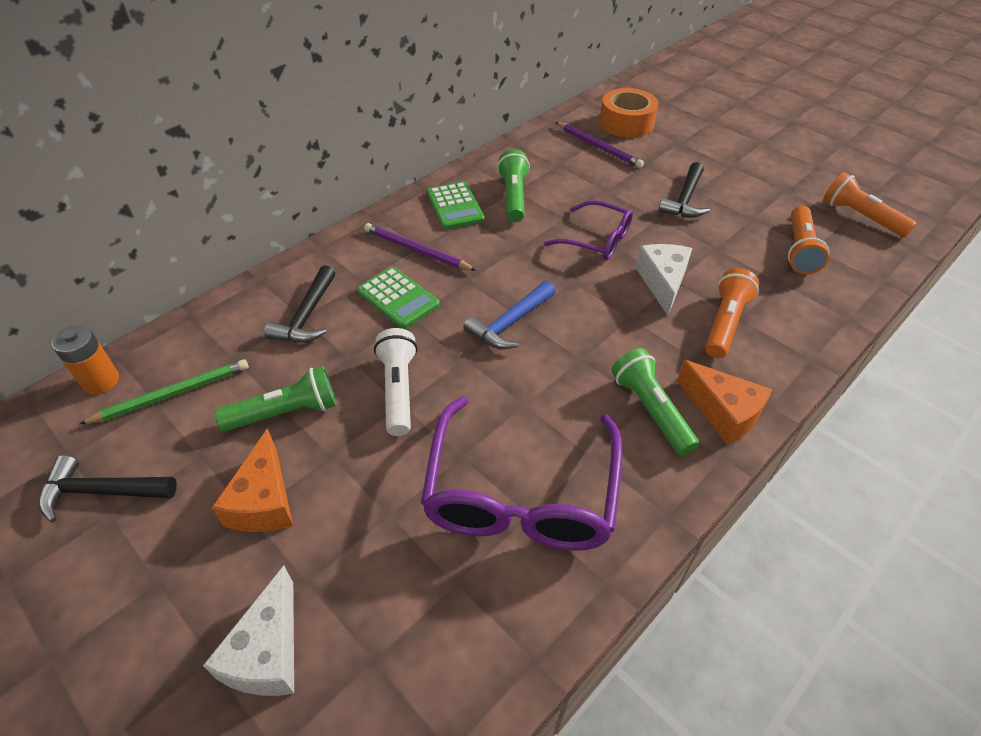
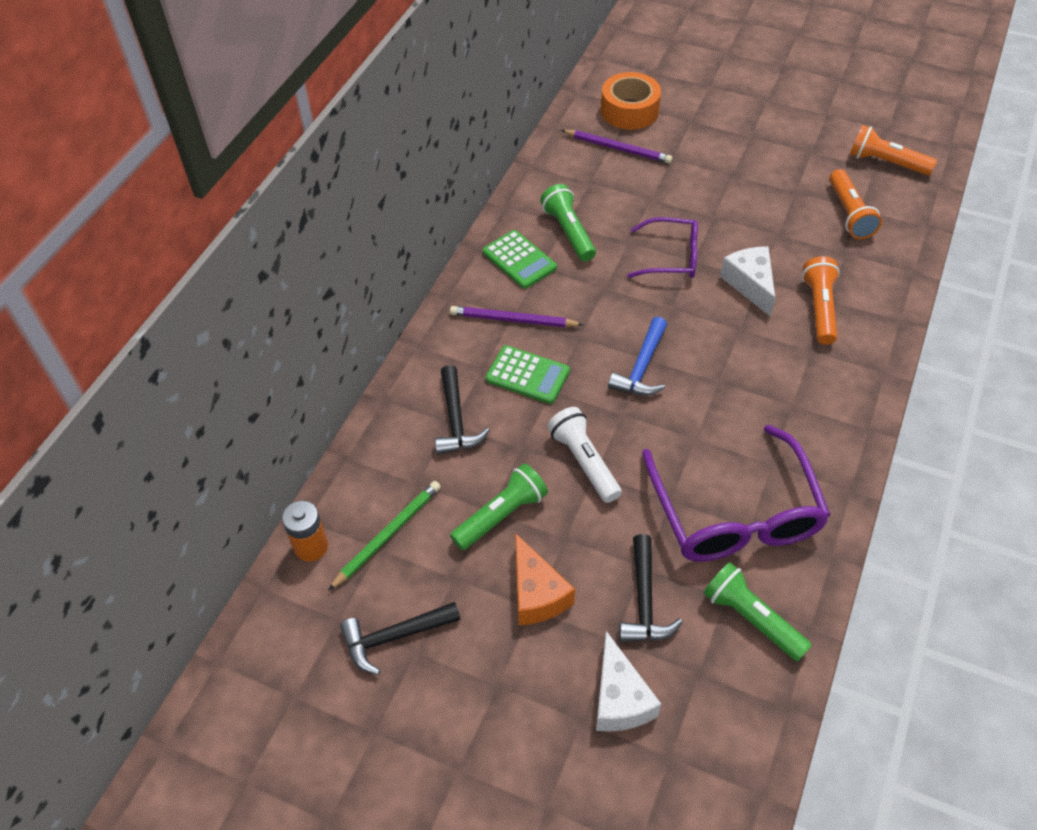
camera: 20 degrees left, 5 degrees up
(650, 410) = (797, 408): green flashlight -> green flashlight (751, 618)
(685, 199) = (728, 188): black hammer -> black hammer (644, 601)
(723, 412) = (853, 391): orange cheese -> none

